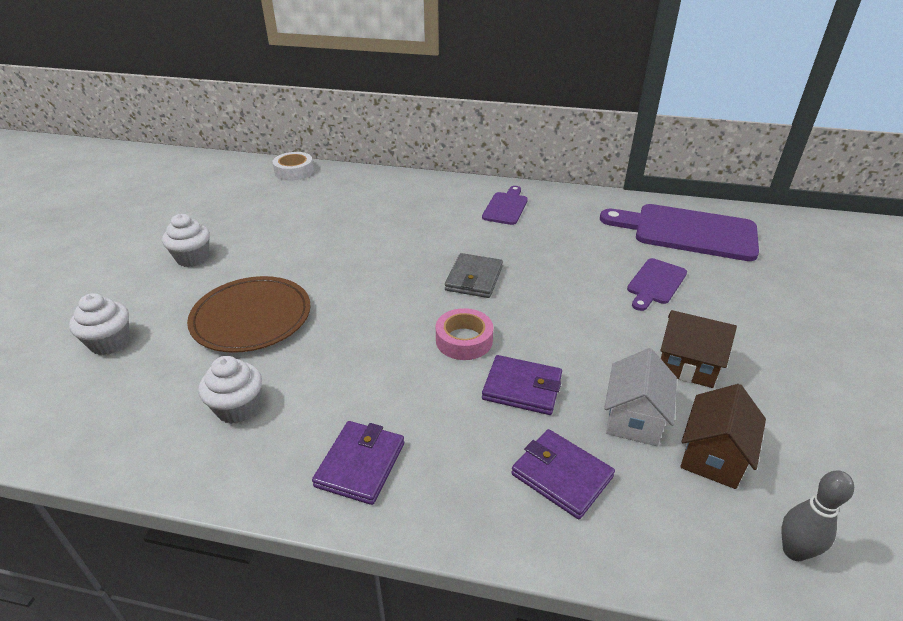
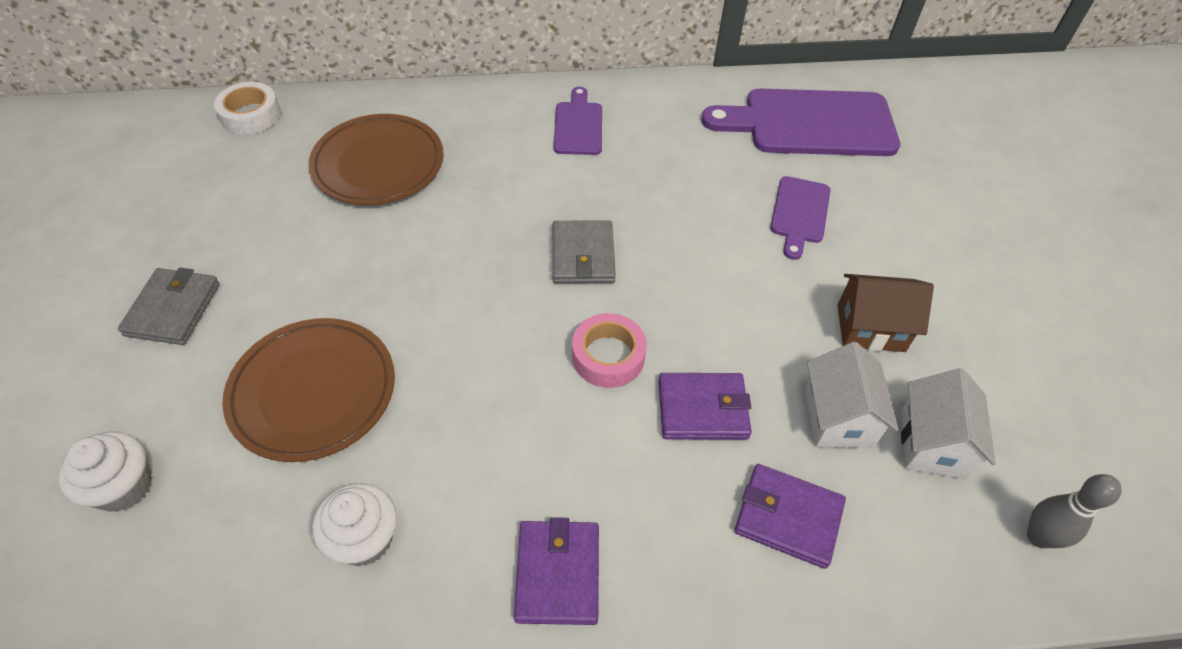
camera: 20 degrees left, 15 degrees up
(193, 258) = (173, 309): white cupcake -> grey wallet
(359, 207) = (378, 164): none -> brown plate
(713, 456) = (932, 443): brown house -> white house

